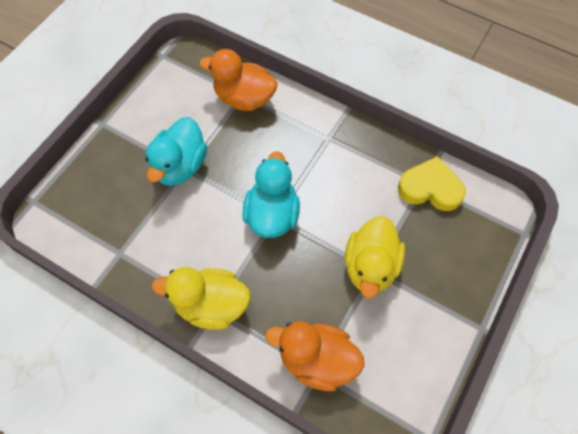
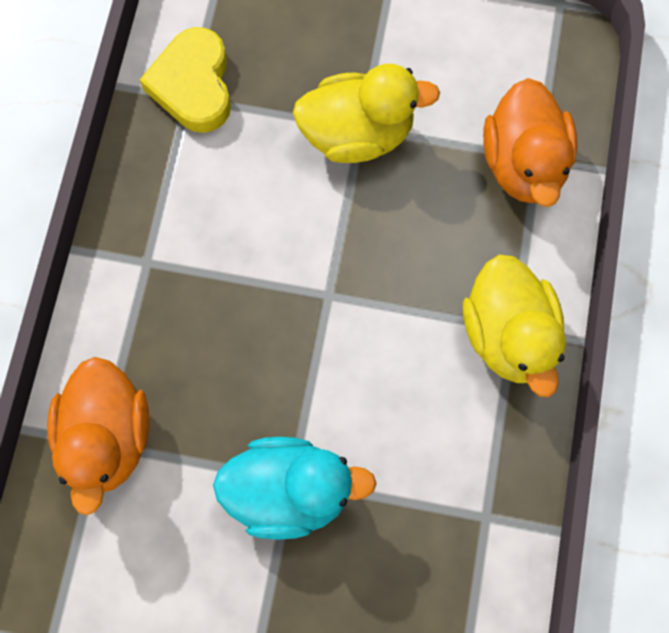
camera: 110 degrees left, 10 degrees up
(272, 214) = (325, 302): turquoise duck -> none

